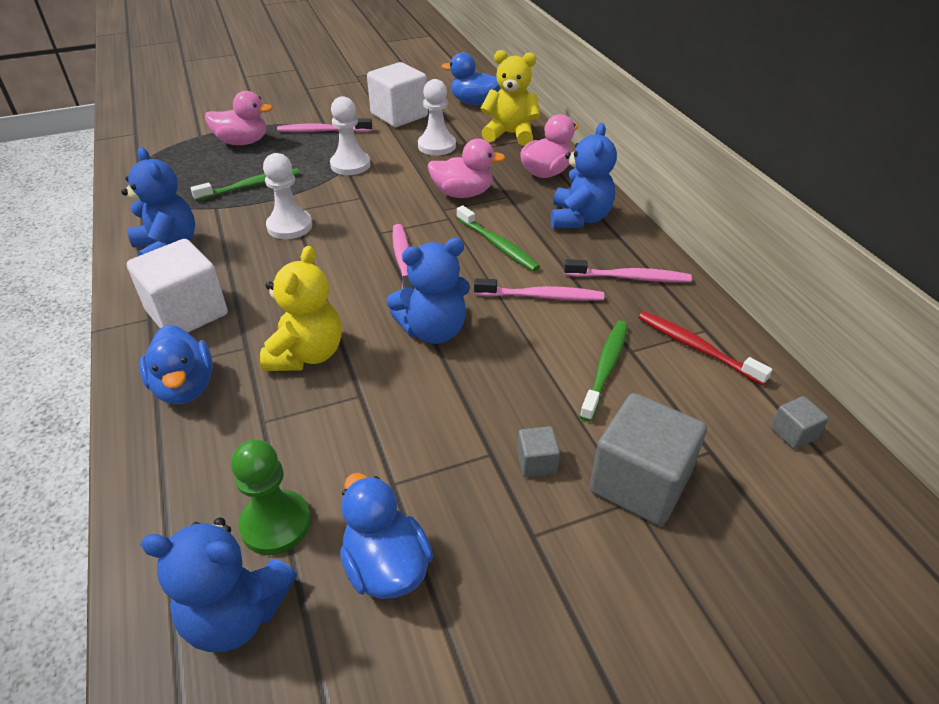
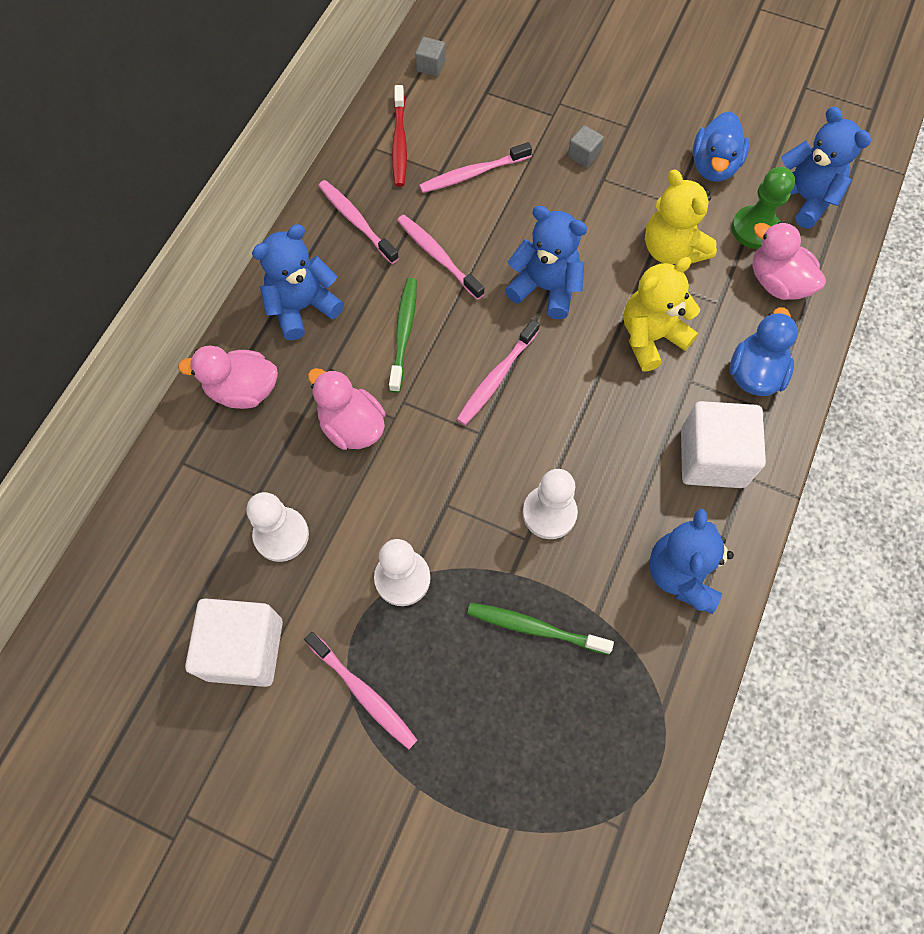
camera: 135 degrees left, 25 degrees up
(242, 142) = (474, 753): pink duck -> pink duck (777, 282)
(474, 102) = (132, 597): blue duck -> none
(510, 134) = (186, 487): yellow teddy bear -> yellow teddy bear (672, 249)
(605, 368) = (472, 174): green toothbrush -> pink toothbrush
(639, 483) = (544, 107): grey cube -> none

